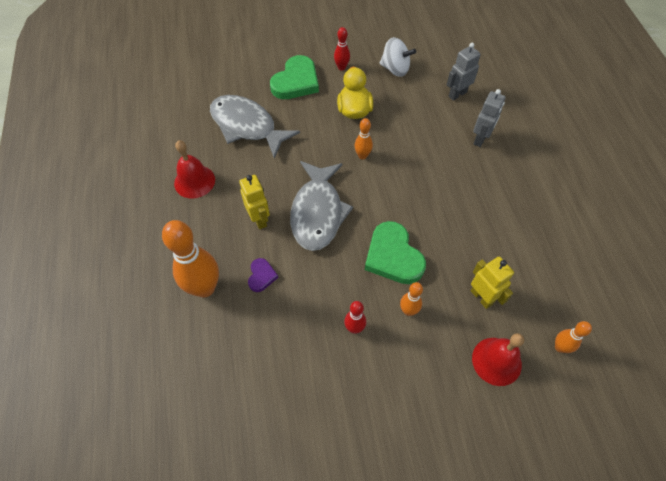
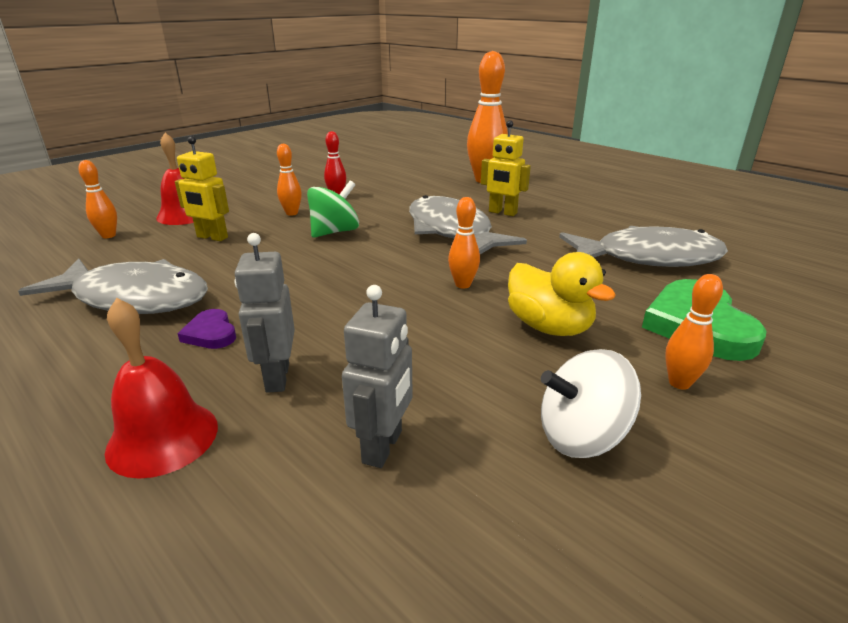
camera: 145 degrees right, 30 degrees down
(194, 181) = (605, 211): red bell -> red bell (163, 438)
(261, 276) = (450, 194): purple heart -> purple heart (211, 333)
(341, 67) = (679, 383): red bowling pin -> orange bowling pin
(393, 256) = (335, 232): green heart -> green spinning top
(538, 234) = (135, 298): none -> grey fish

